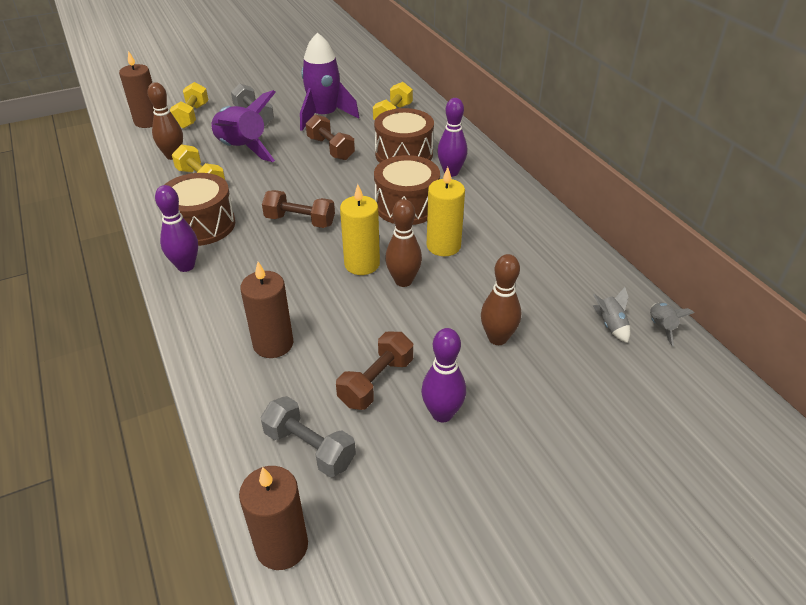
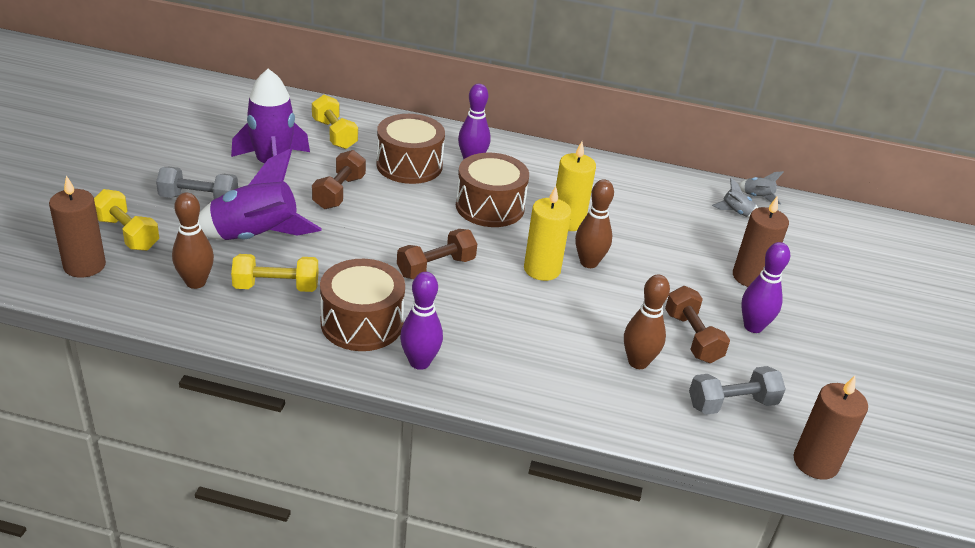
camera: 55 degrees left, 5 degrees down
(273, 344) = (594, 364): brown candle -> brown candle (750, 277)
(330, 149) = (339, 192): brown dumbbell -> brown dumbbell turned 75 degrees counterclockwise
(497, 338) = (701, 261): brown bowling pin -> brown bowling pin (638, 362)

